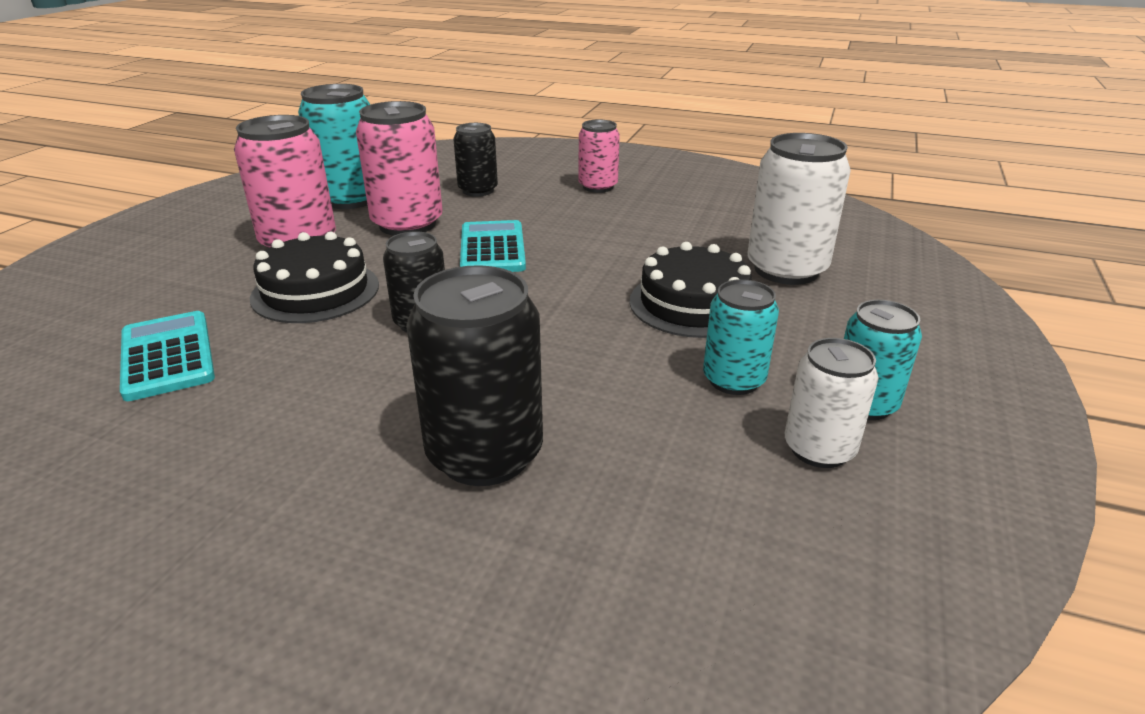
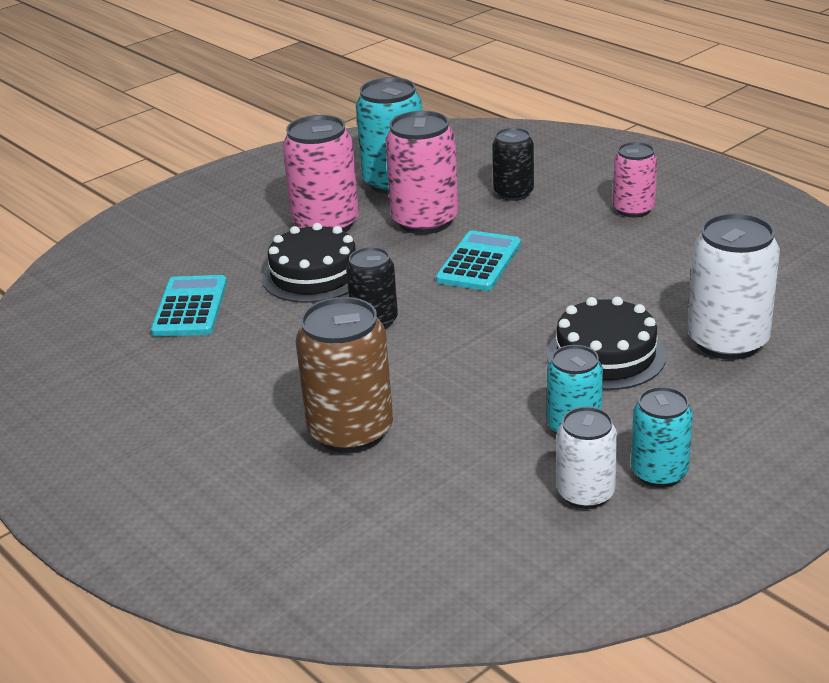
camera: 30 degrees right, 0 degrees up
(485, 454) = (351, 432): black can -> brown can

